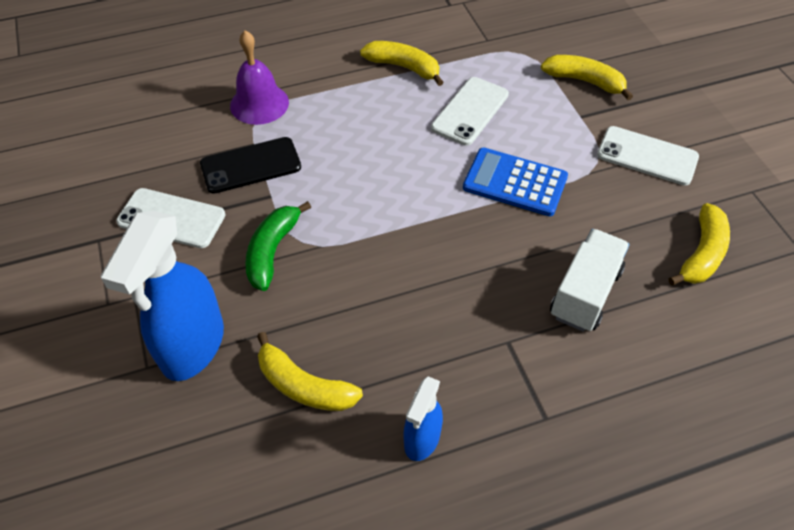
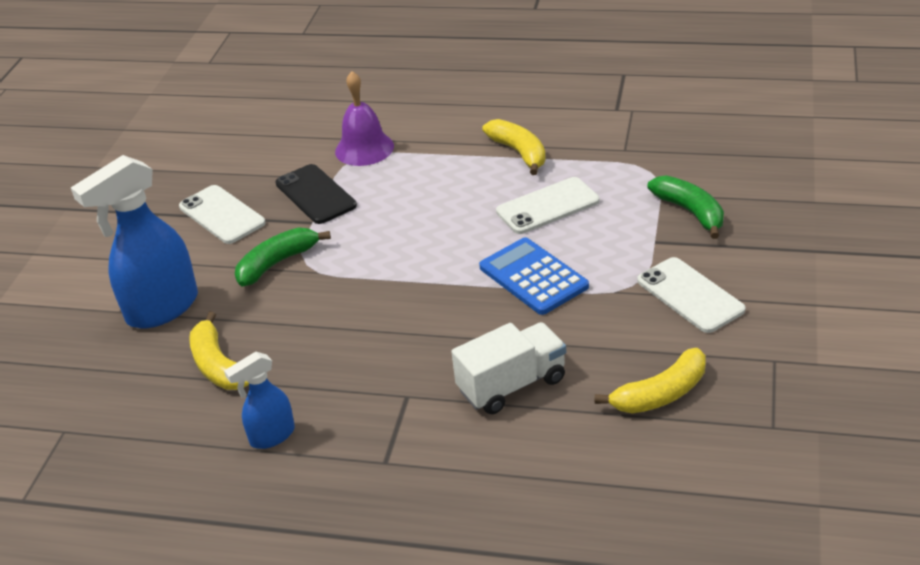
camera: 35 degrees right, 15 degrees down
(251, 165) = (315, 194): black phone -> black phone turned 45 degrees clockwise
(585, 81) = (691, 212): yellow banana -> green banana

